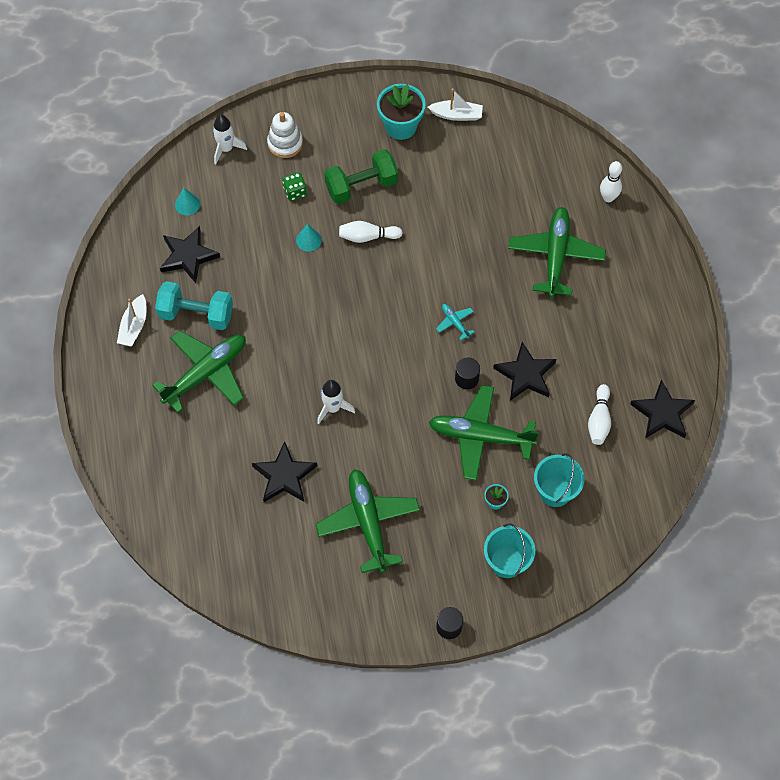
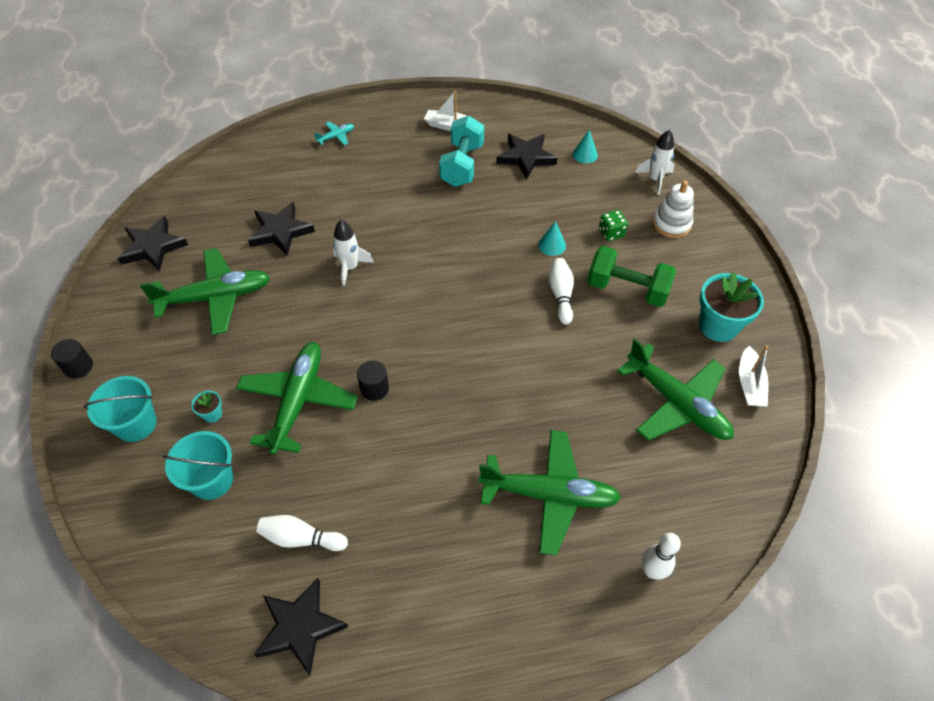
camera: 90 degrees right, 10 degrees down
(206, 373) = (398, 174): green plane -> green plane (677, 403)
(361, 186) = (627, 289): green dumbbell -> green dumbbell turned 45 degrees counterclockwise
(455, 322) = (450, 377): turquoise plane -> turquoise plane (336, 136)
(525, 374) = (375, 452): black star -> black star (153, 247)

